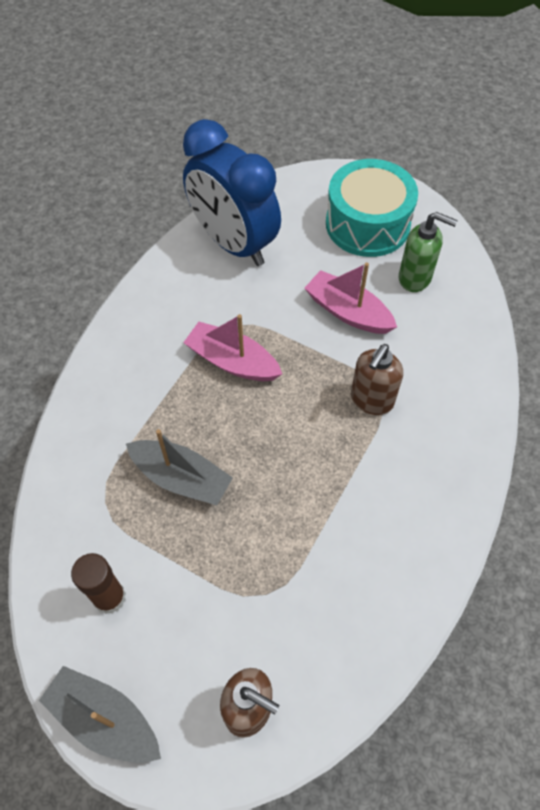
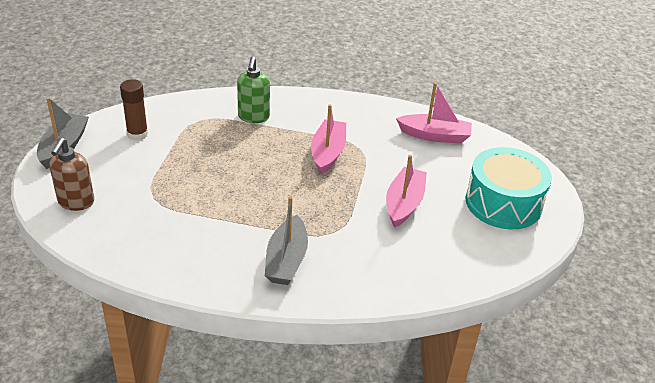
camera: 70 degrees right, 20 degrees down
(181, 478) = (226, 147): grey boat -> grey boat (286, 260)
(233, 243) = (434, 136): blue clock -> pink boat
(371, 400) = (326, 227): brown soap dispenser -> none
(415, 278) = (462, 238): green soap dispenser -> green soap dispenser (253, 117)

